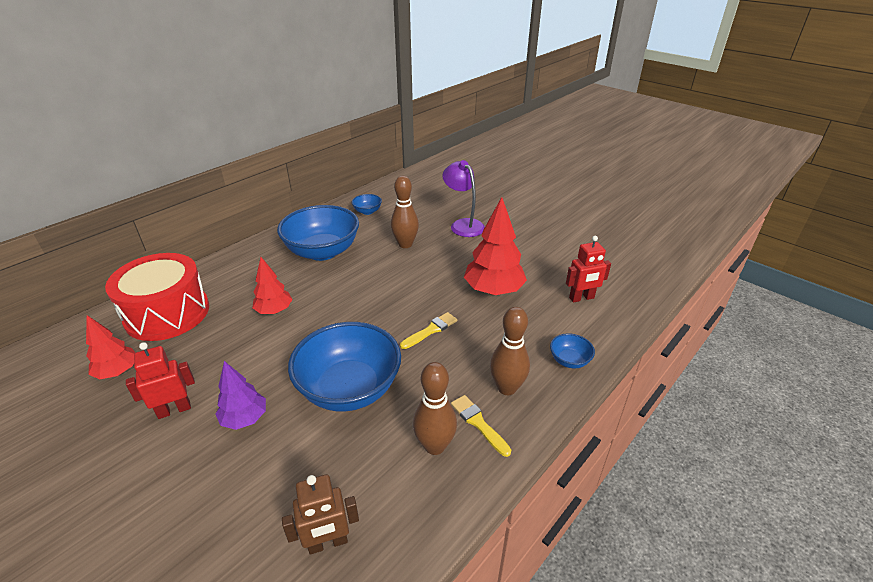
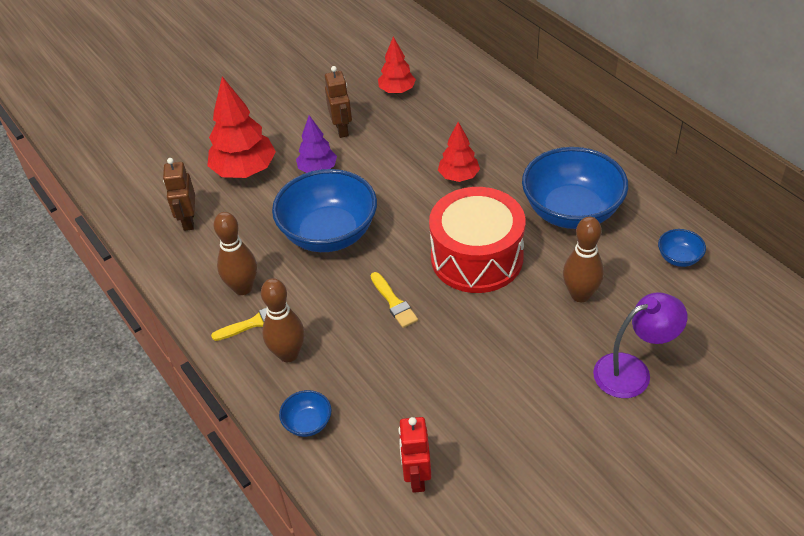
camera: 105 degrees right, 10 degrees up
(167, 313) = (472, 104): red drum -> red drum (477, 257)
(174, 410) = (342, 129): red robot -> brown robot
(493, 290) = (454, 376): red tree -> red tree (244, 171)

